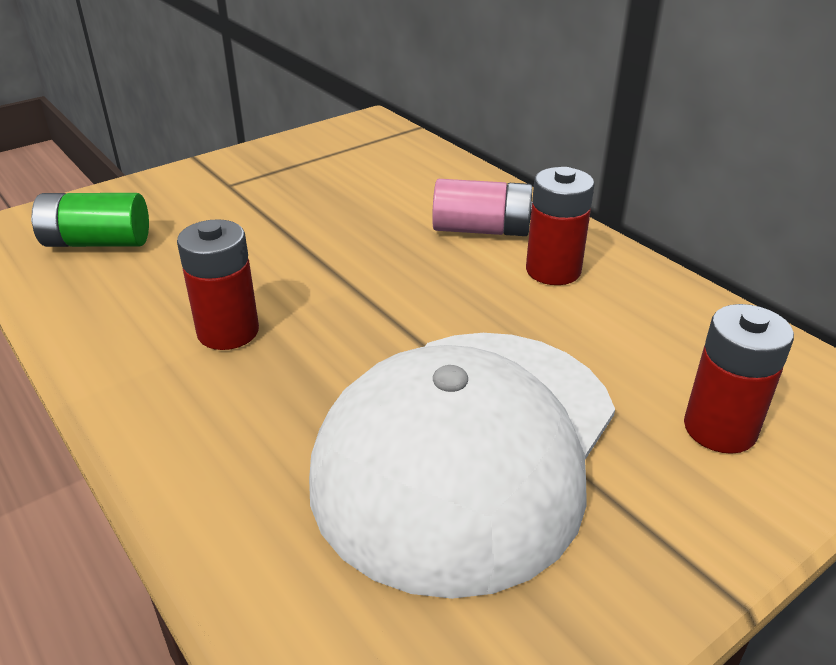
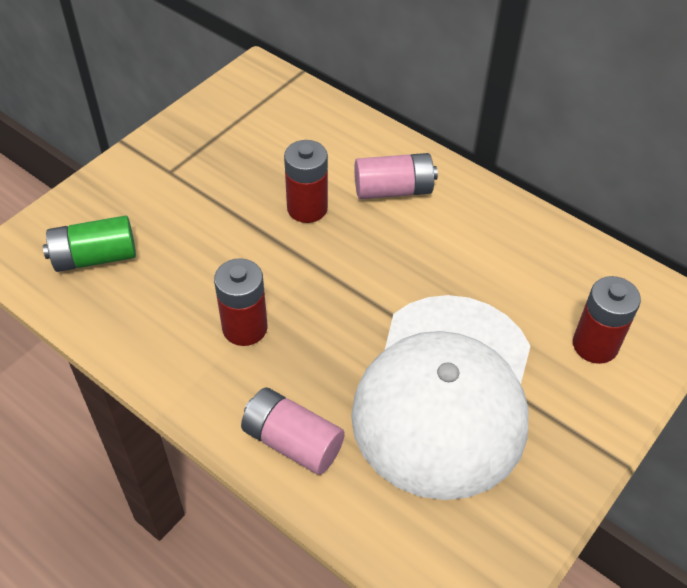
camera: 15 degrees left, 15 degrees up
(217, 468) = (292, 442): none -> pink battery
(553, 270) = (457, 224): red battery -> red battery (307, 208)

